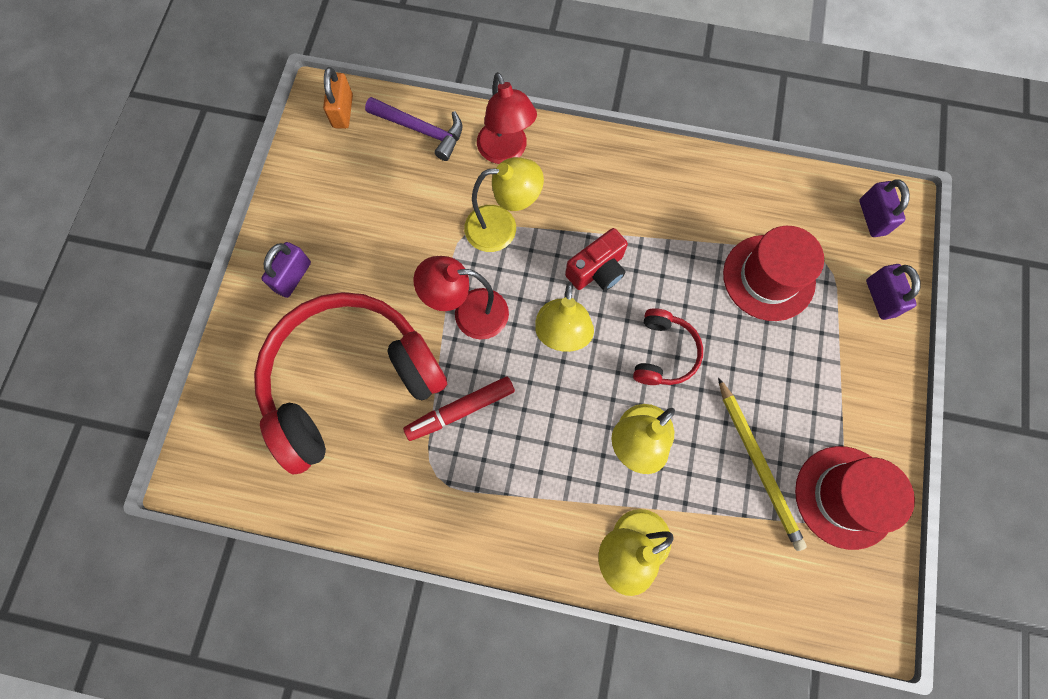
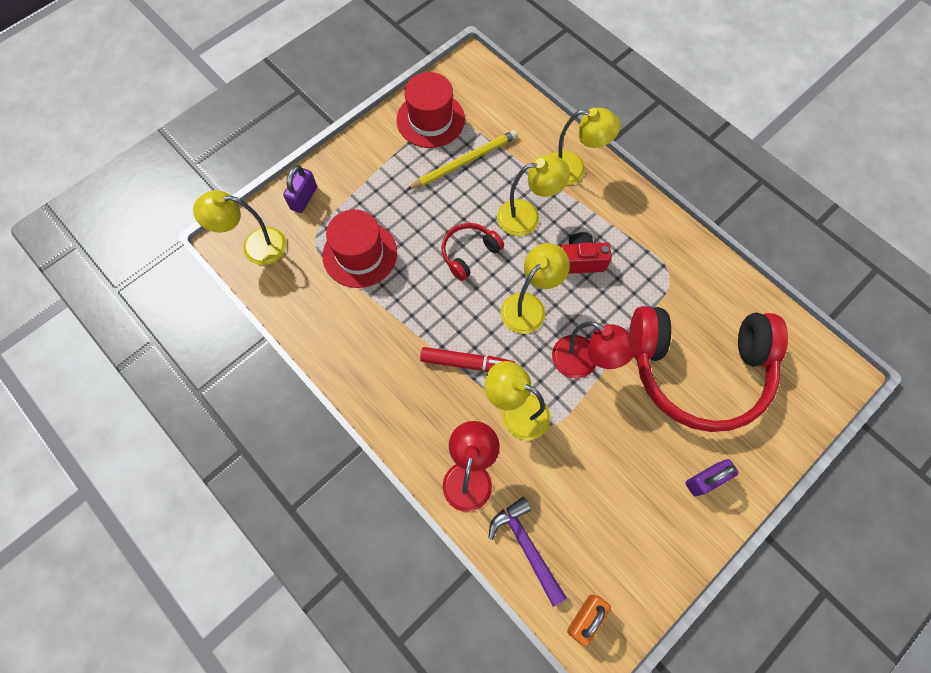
camera: 145 degrees left, 5 degrees down
(460, 410) = (629, 302): red marker -> red marker (467, 363)
(597, 270) = (470, 333): red camera -> red camera (580, 261)
(758, 465) = (464, 161): yellow pencil -> yellow pencil turned 45 degrees clockwise
(872, 217) = (255, 246): purple padlock -> yellow lamp

